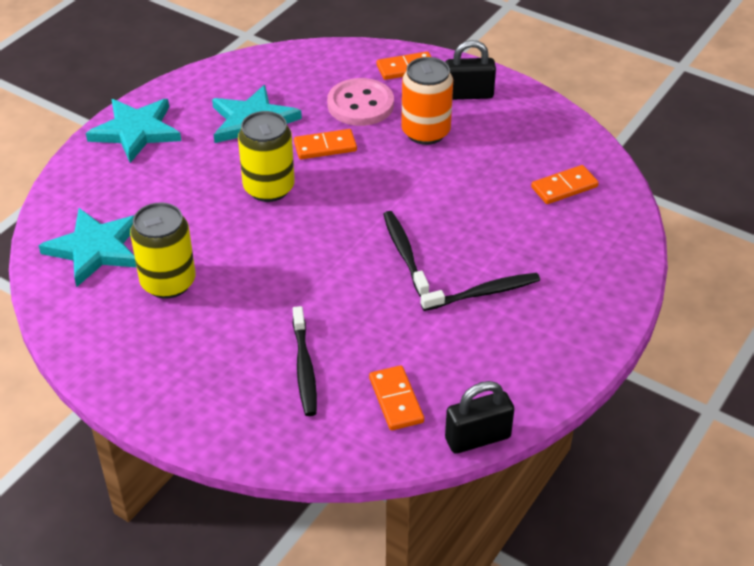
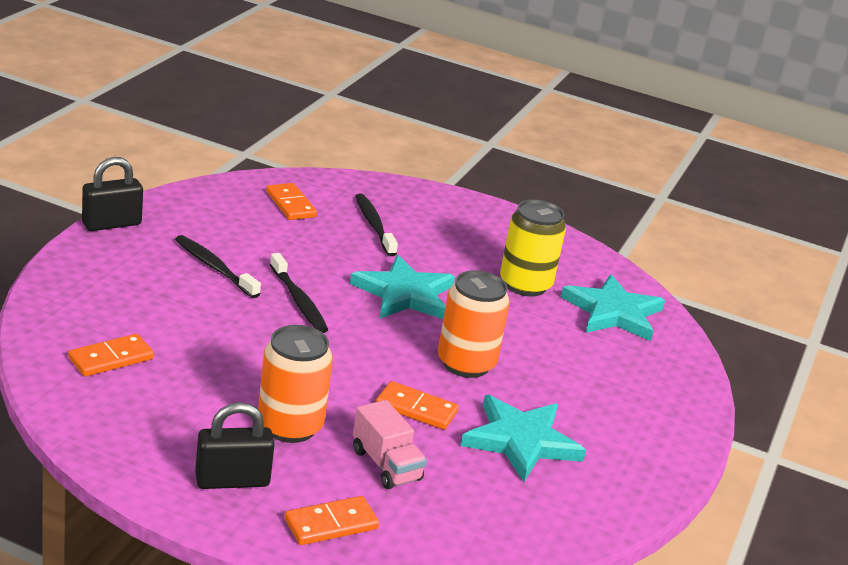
camera: 165 degrees right, 15 degrees down
(136, 131) = (658, 429): turquoise star -> turquoise star (404, 294)
(269, 188) = (466, 364): yellow can -> orange can
(325, 147) = (416, 409): orange domino -> orange domino turned 45 degrees clockwise
(360, 104) = (386, 465): pink button -> pink truck
(477, 438) = (221, 182): black padlock -> black padlock (111, 224)
(483, 293) = (214, 267): black toothbrush -> black toothbrush turned 75 degrees clockwise

